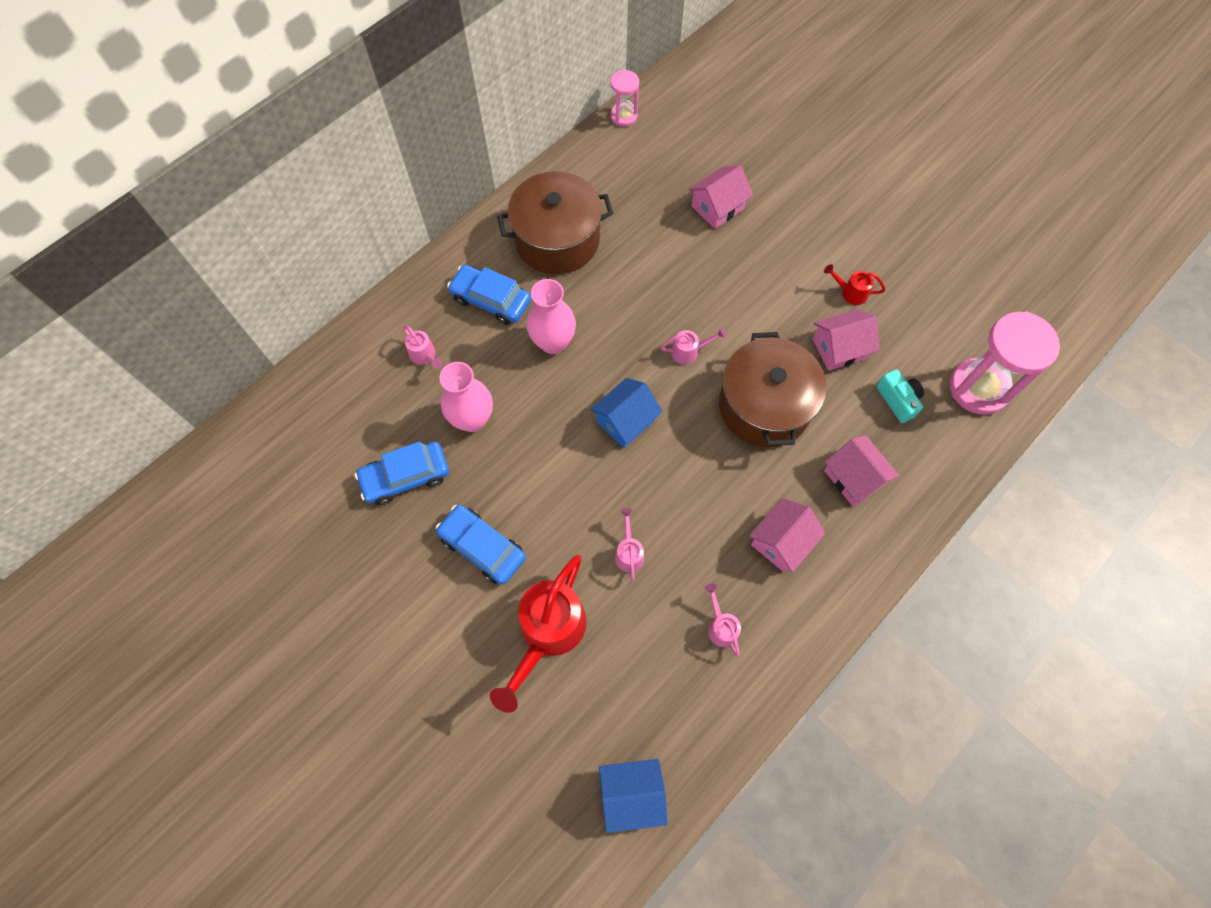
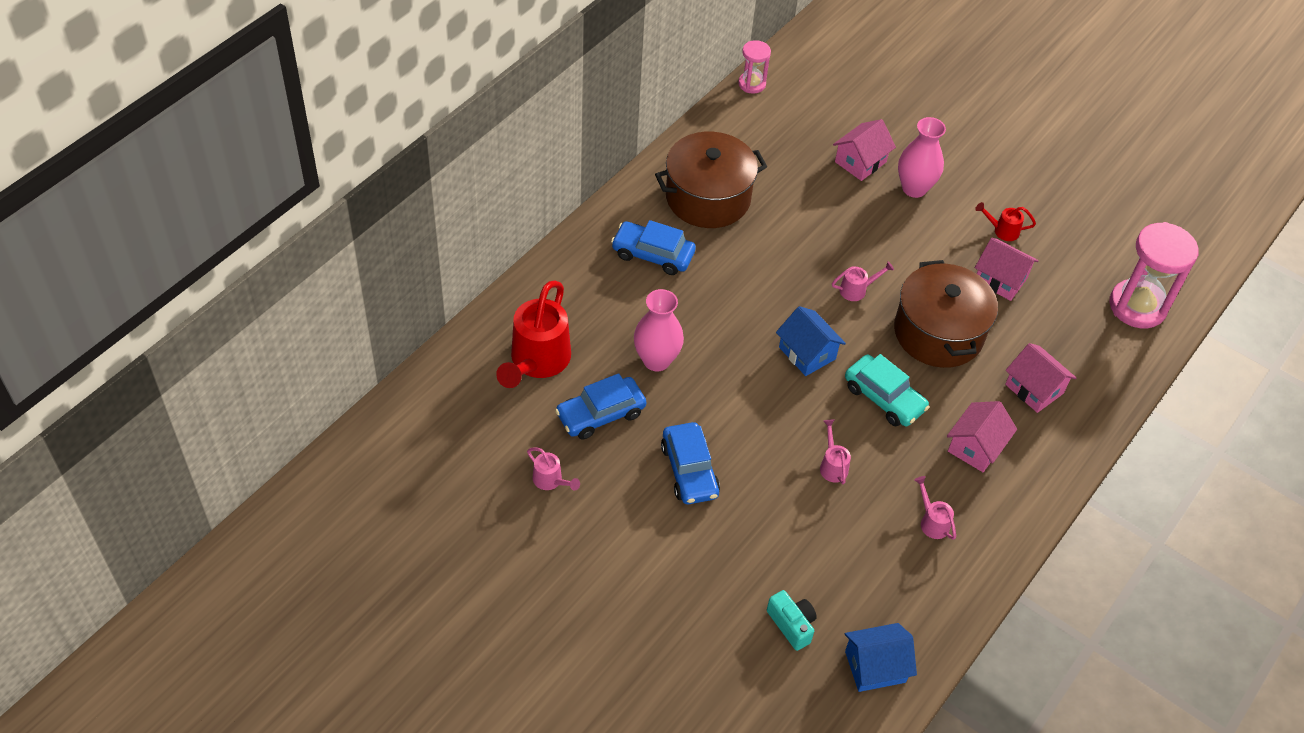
camera: 10 degrees left, 15 degrees down
(424, 356) = (597, 307): pink watering can -> pink watering can (550, 480)
(482, 547) = (689, 470): blue car -> blue car turned 135 degrees counterclockwise
(548, 632) = (768, 538): red watering can -> red watering can (537, 361)
(553, 342) = (722, 288): pink vase -> pink vase (914, 188)
(625, 421) = (807, 353): blue house -> blue house turned 75 degrees counterclockwise
(695, 477) = (884, 398): none -> turquoise car
(839, 348) = (1000, 279): pink house -> pink house turned 60 degrees clockwise
(898, 400) = (1063, 321): turquoise camera -> turquoise camera (791, 625)

